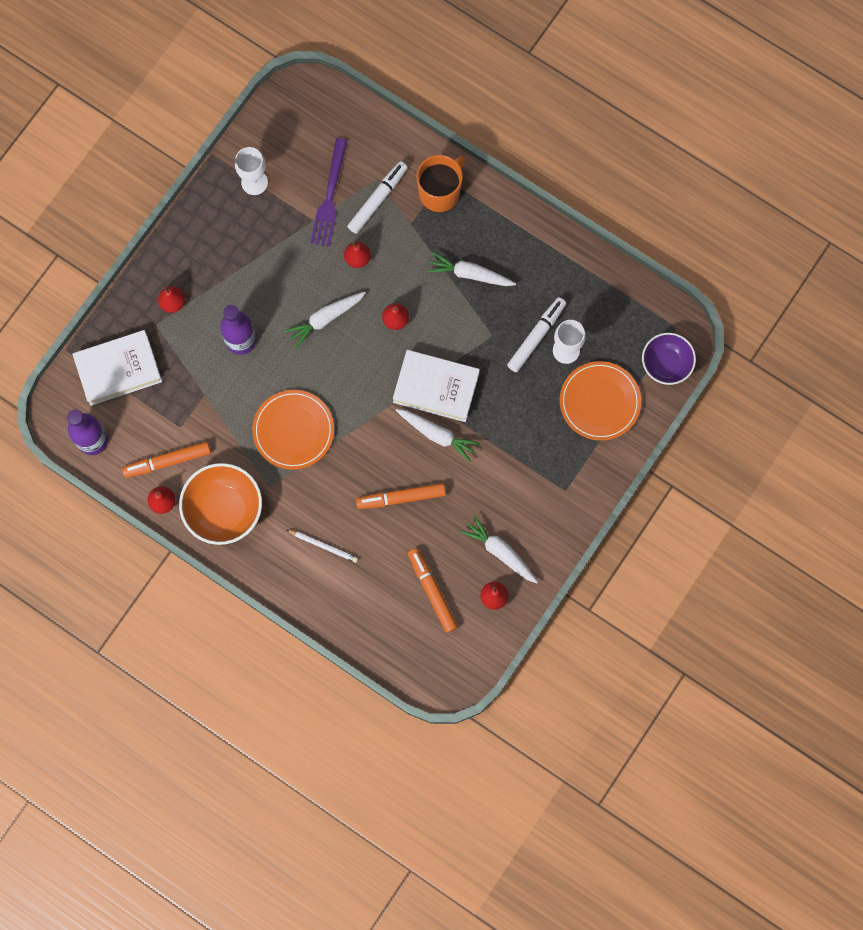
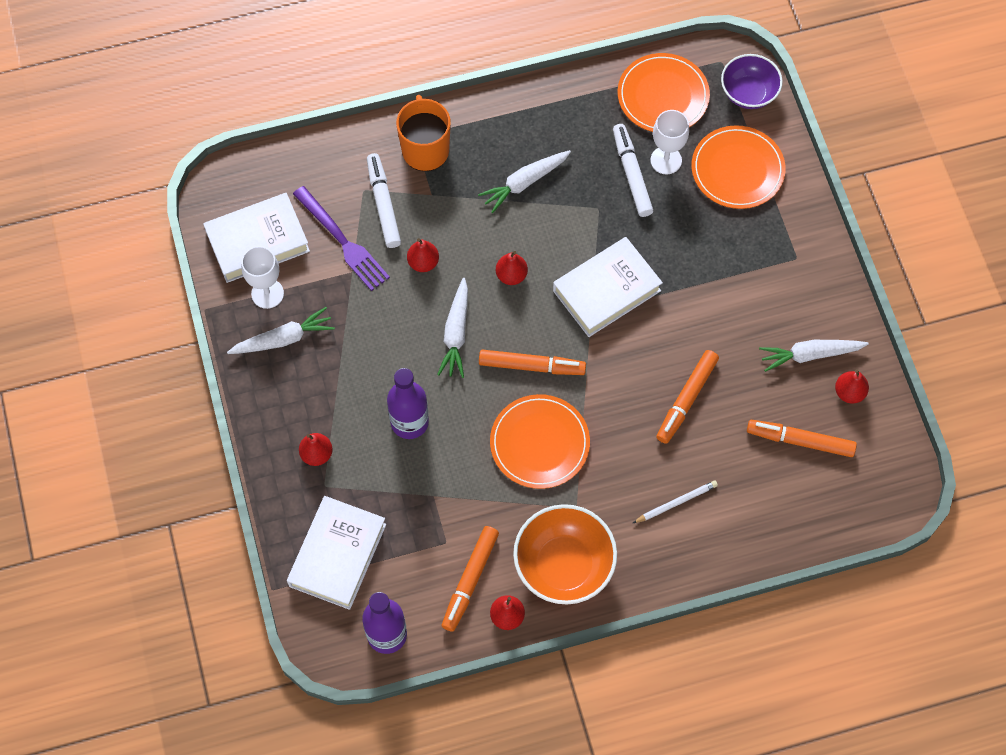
camera: 50 degrees left, 10 degrees down
(285, 146) = (258, 242): none -> white book
(342, 383) = (531, 366): none -> orange marker
(437, 434) = (652, 323): white carrot -> white carrot (283, 339)
(614, 310) = (663, 96): none -> orange plate

